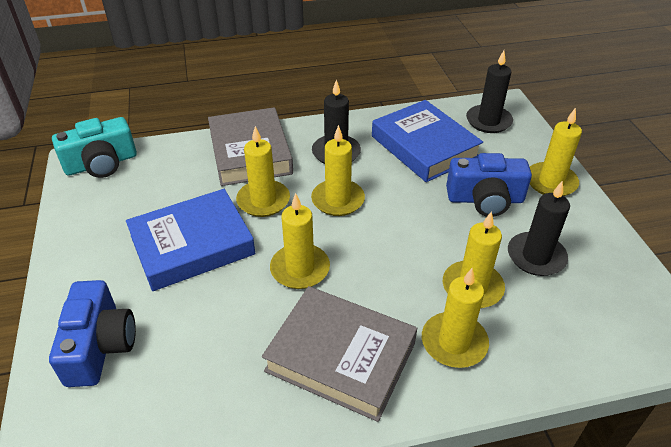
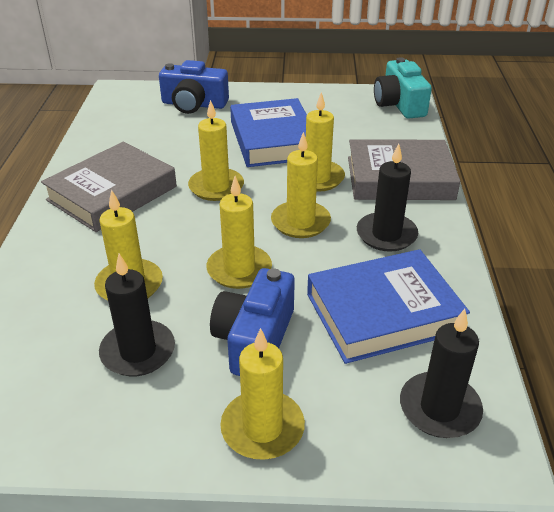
camera: 105 degrees right, 5 degrees down
(454, 342) = (79, 254): yellow candle -> yellow candle (239, 269)

